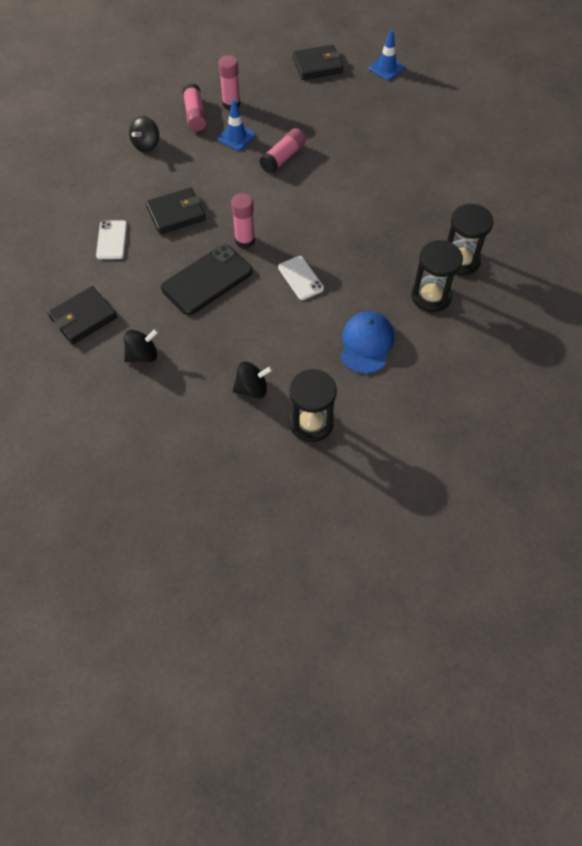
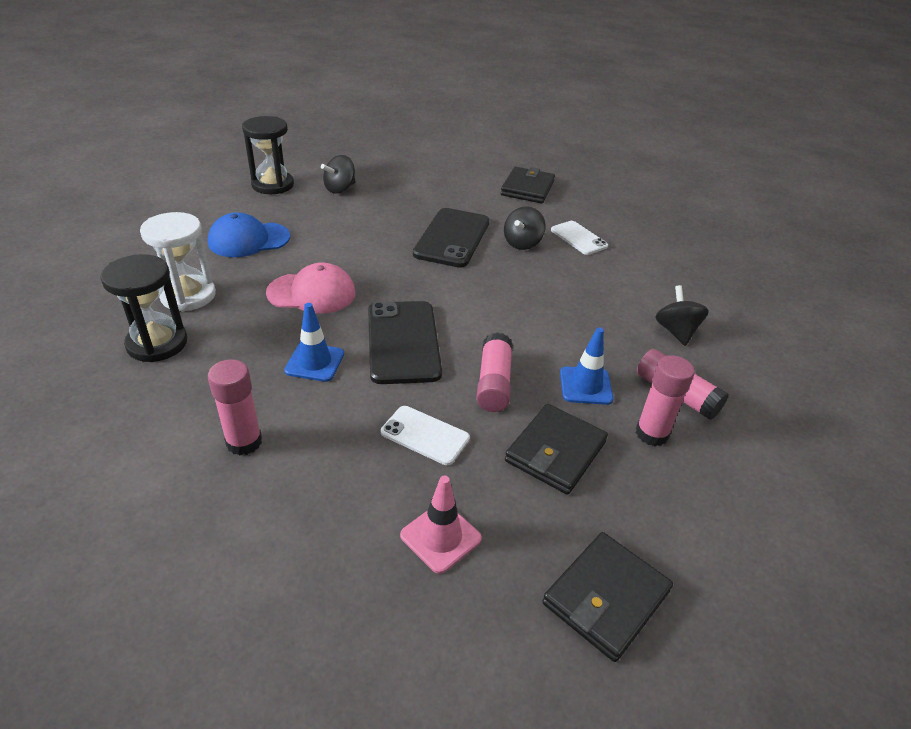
camera: 145 degrees right, 20 degrees down
(143, 355) = (451, 183): black spinning top -> black spinning top (522, 243)
(176, 213) = (548, 277): black wallet -> black wallet (555, 452)
(245, 240) = (448, 278): pink glue stick -> pink glue stick (244, 442)
(300, 278) = (356, 267): white phone -> white phone (425, 435)
(313, 202) = (403, 342): none -> black phone
(346, 264) = (312, 293): none -> pink cap
(364, 105) = (440, 537): none -> pink traffic cone
(366, 343) = (249, 240): blue cap -> blue cap turned 90 degrees clockwise
(386, 68) = (460, 675): blue traffic cone -> blue traffic cone (315, 362)
(431, 296) = (188, 295): black hourglass -> white hourglass

